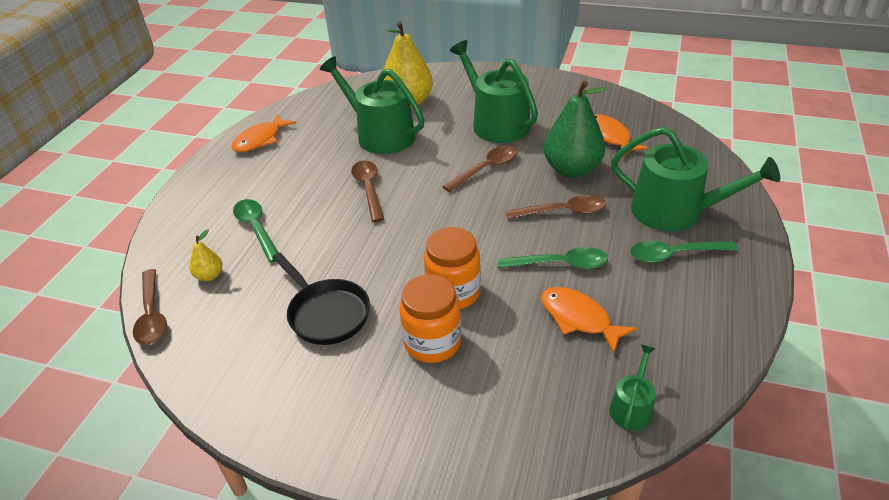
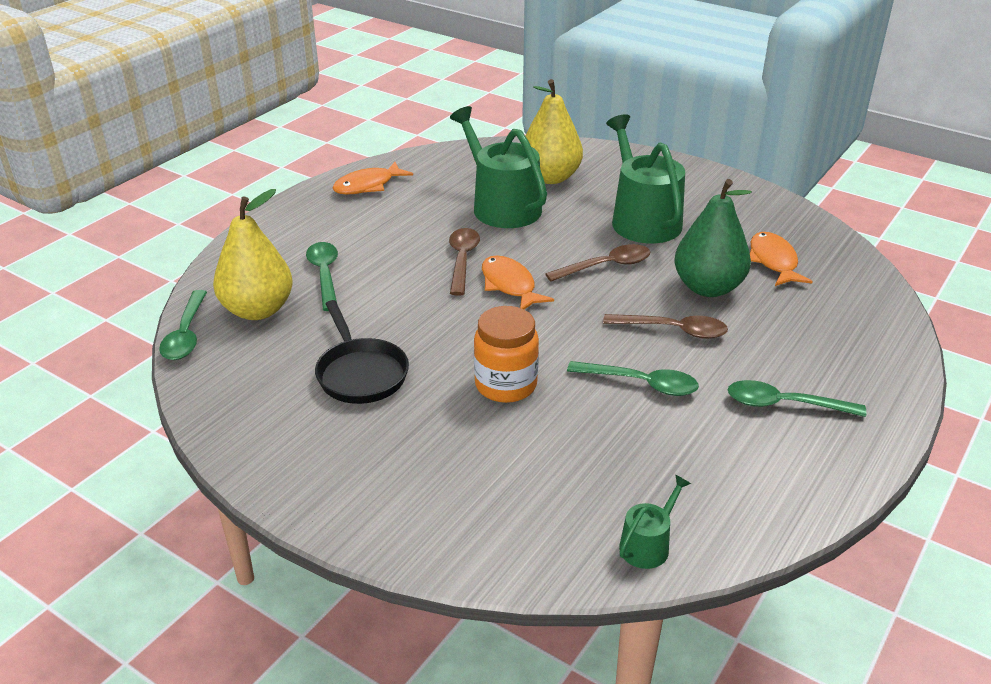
camera: 15 degrees right, 5 degrees down
(152, 315) = (186, 334): brown spoon -> green spoon
(209, 276) = (258, 310): yellow pear -> yellow pear, size x2.19
(432, 343) = (459, 428): orange jar -> none
(579, 318) = (634, 443): orange fish -> orange fish (510, 285)
(675, 212) = (811, 359): green watering can -> none

